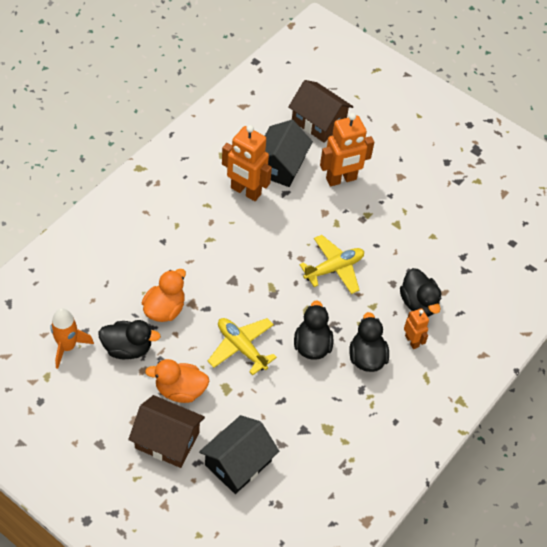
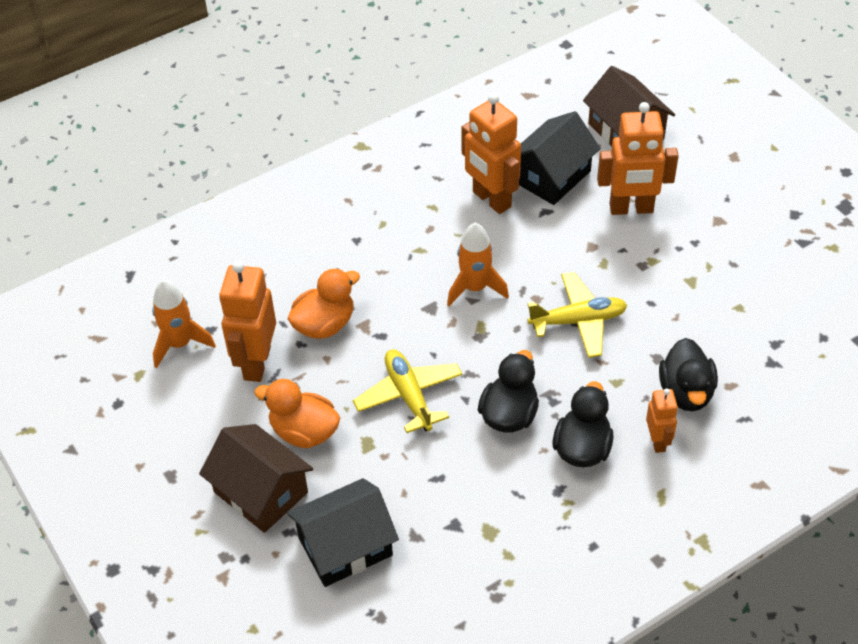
camera: 25 degrees right, 5 degrees down
(127, 348) = (256, 363): black duck -> orange robot
(258, 260) = (475, 288): none -> orange rocket

